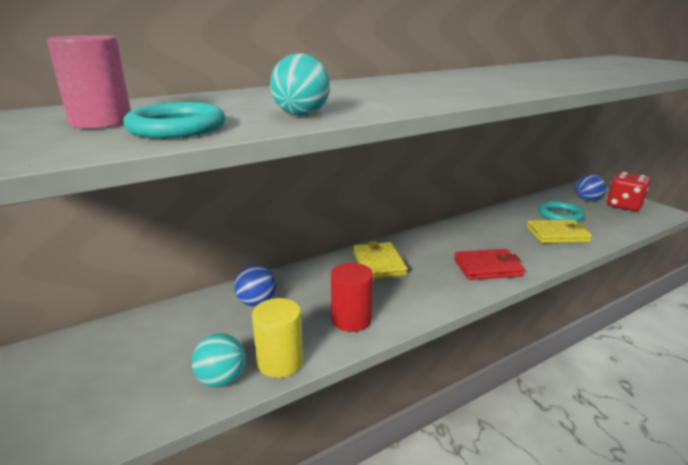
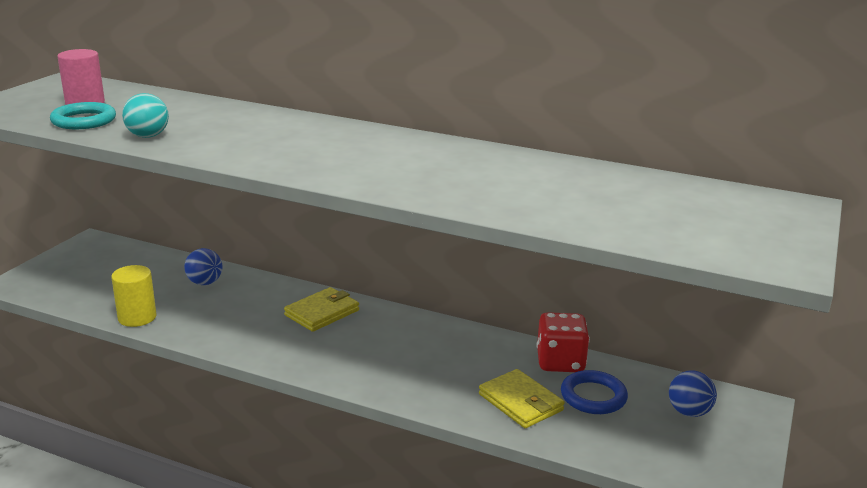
camera: 55 degrees right, 0 degrees up
(222, 379) = (104, 305): turquoise ball -> none
(351, 319) = (213, 327): red cylinder -> none
(487, 267) = (375, 371): red wallet -> none
(560, 215) = (593, 396): turquoise ring -> blue ring
(624, 206) = (711, 447): red dice -> red dice (560, 362)

